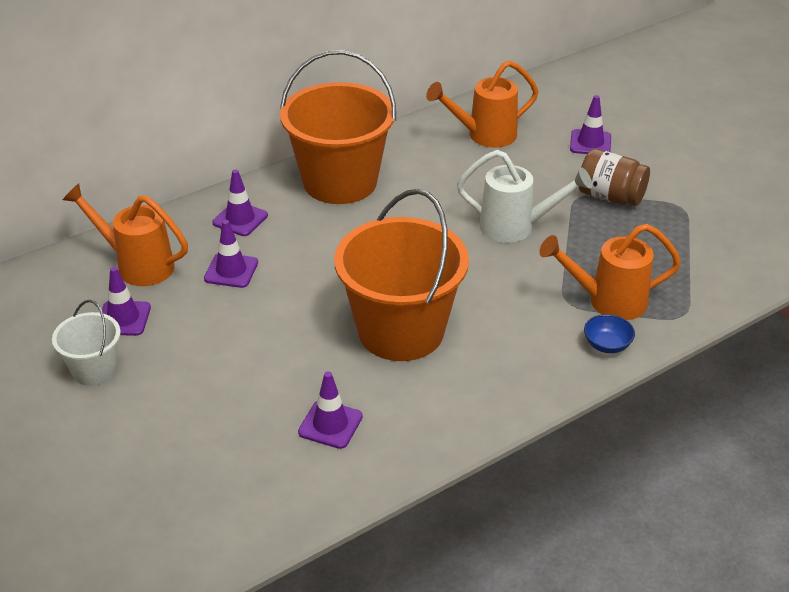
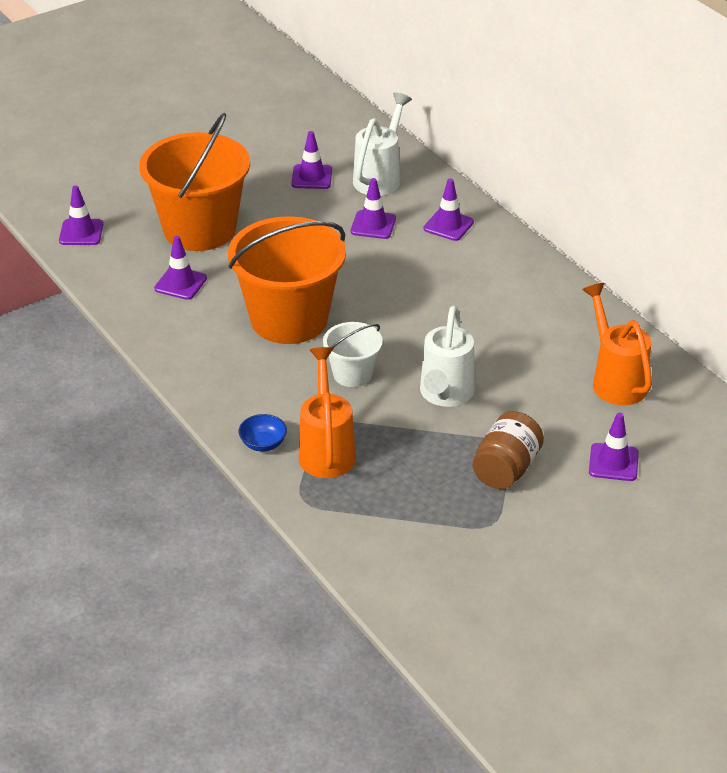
camera: 90 degrees right, 0 degrees up
(94, 370) = (252, 170): white bucket -> white bucket (352, 374)
(137, 265) = (380, 177): orange watering can -> white watering can
(206, 535) = (81, 232): none -> purple traffic cone
(340, 182) = (514, 281): orange bucket -> orange bucket (199, 229)

